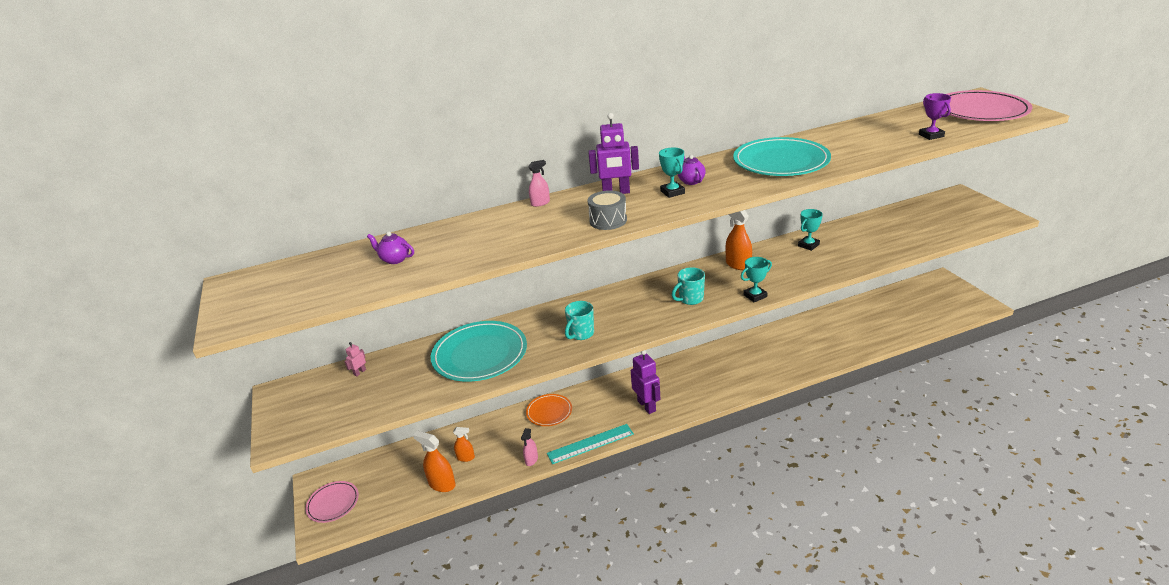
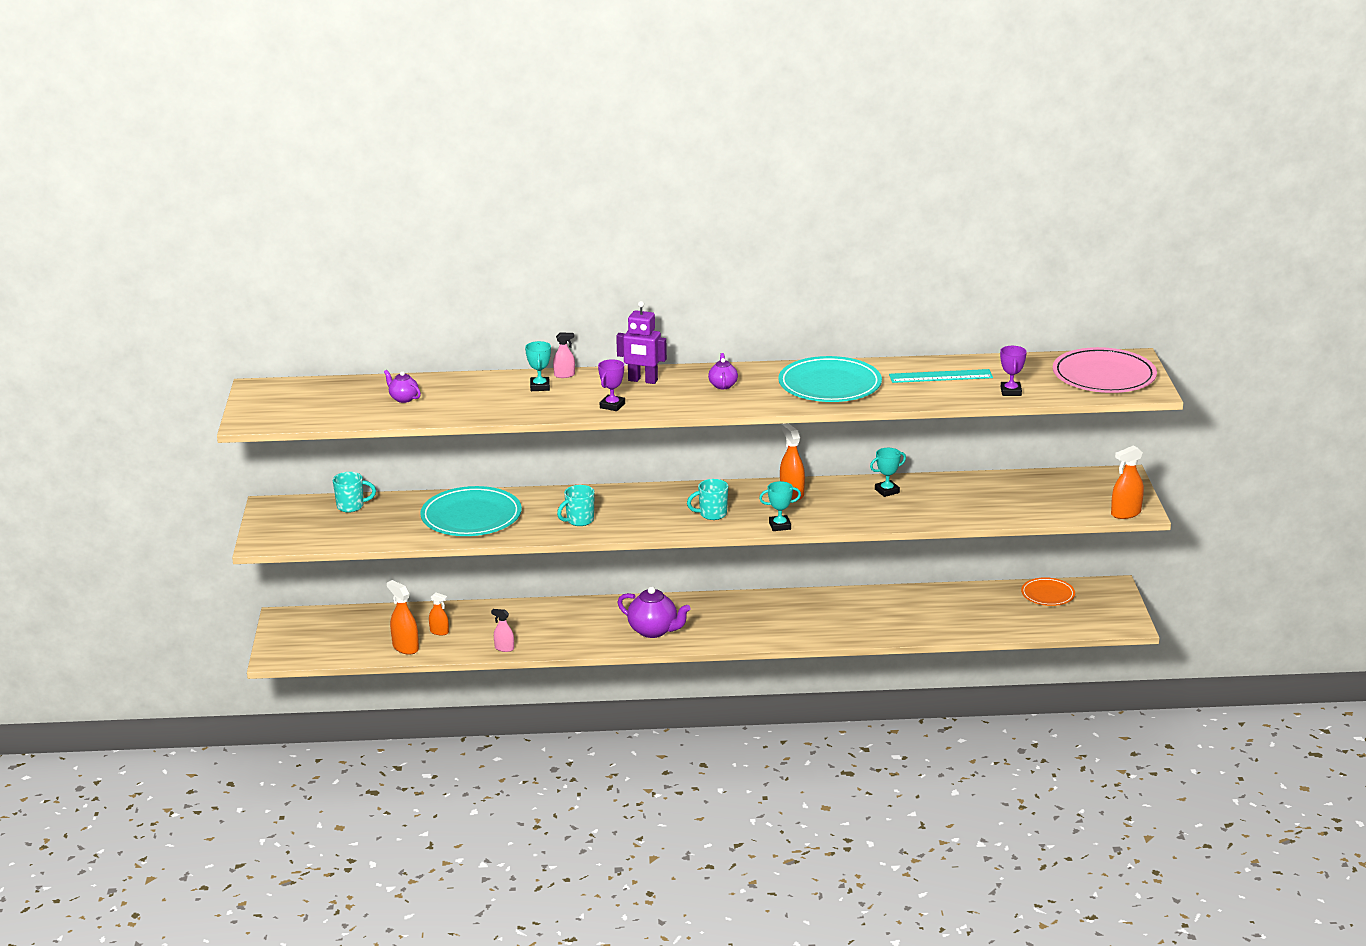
camera: 15 degrees right, 5 degrees down
(333, 503) = (294, 638): pink plate -> none
(360, 372) = (351, 506): pink robot -> turquoise mug
(531, 460) = (504, 648): pink spray bottle -> pink spray bottle turned 75 degrees clockwise
(549, 412) = (547, 613): orange plate -> orange plate (1047, 594)
(590, 444) = (572, 649): turquoise ruler -> turquoise ruler (940, 376)
(608, 220) = (612, 406): grey drum -> purple trophy
(647, 406) = (653, 631): purple robot -> purple teapot
(672, 192) = (695, 392): turquoise trophy -> turquoise trophy (540, 387)
(999, 221) = (1125, 513): none -> orange spray bottle

